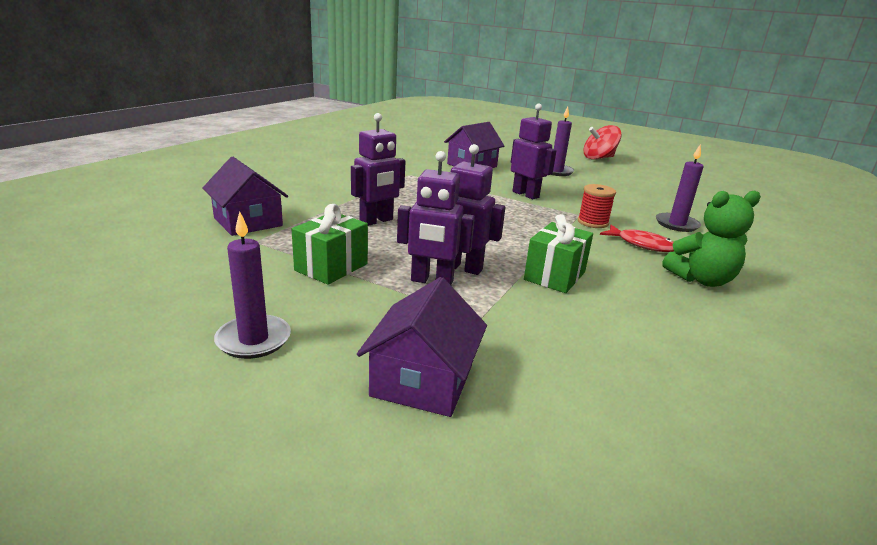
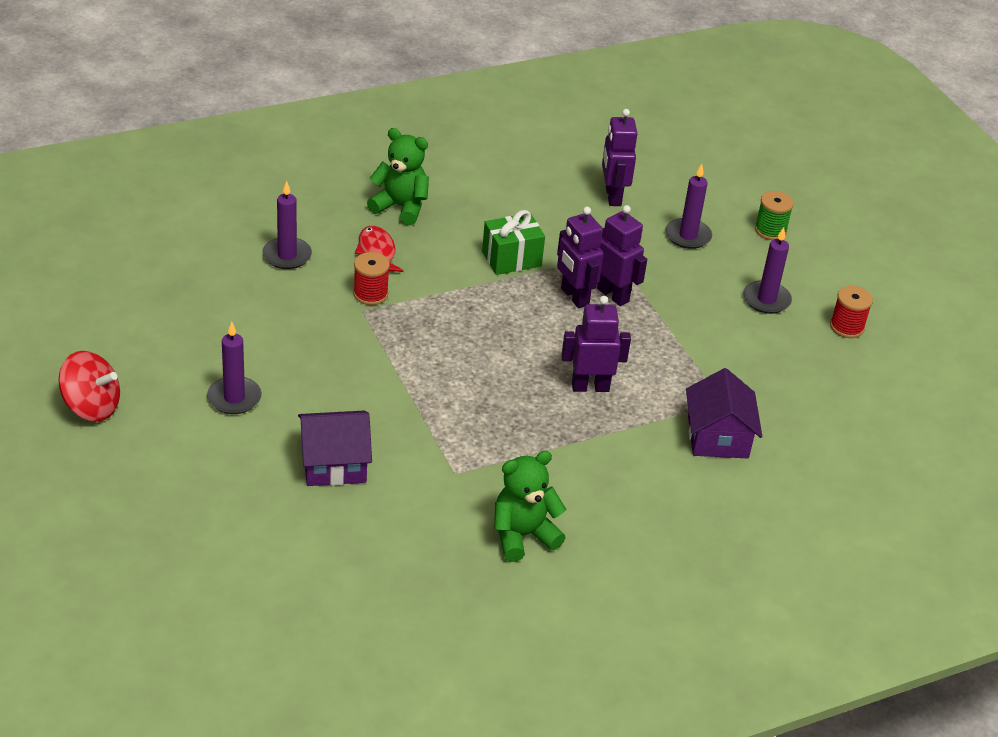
camera: 145 degrees left, 15 degrees up
(116, 349) = (846, 327): none -> red spool
(301, 459) = (770, 230): none -> green spool
(331, 267) = (678, 341): green gift -> none
(344, 165) = (522, 535): none -> green teddy bear
(422, 380) = (688, 236): purple house -> purple candle
(526, 194) = (365, 366): purple robot -> purple robot (612, 196)

